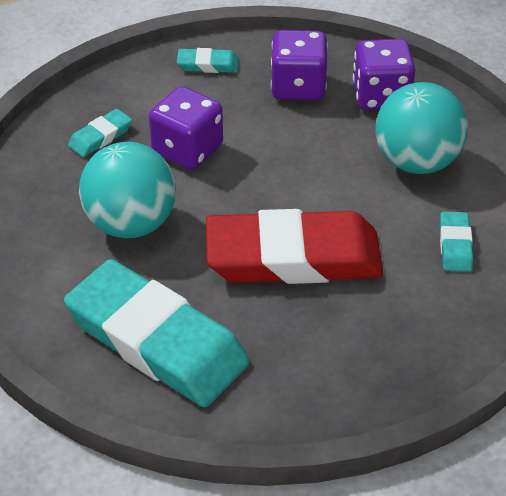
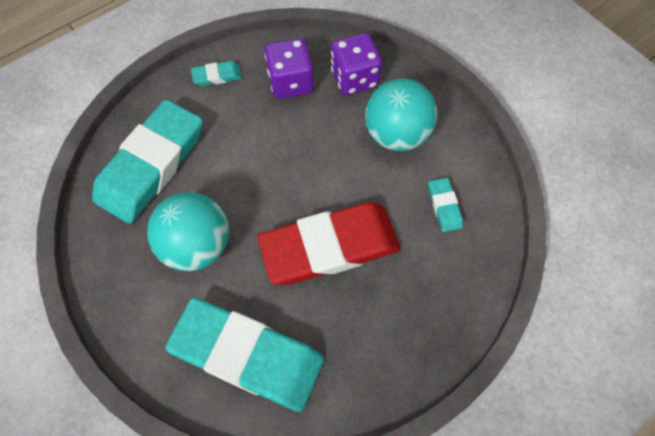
camera: 15 degrees left, 20 degrees up
(100, 137) = (151, 165): turquoise eraser -> turquoise eraser, size x2.42
(187, 149) = (223, 162): purple dice -> none

